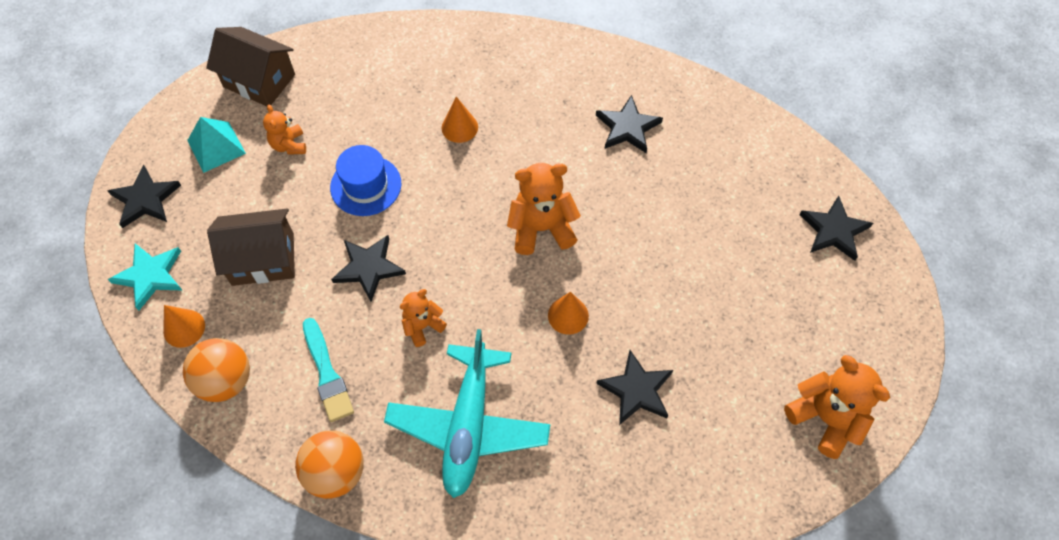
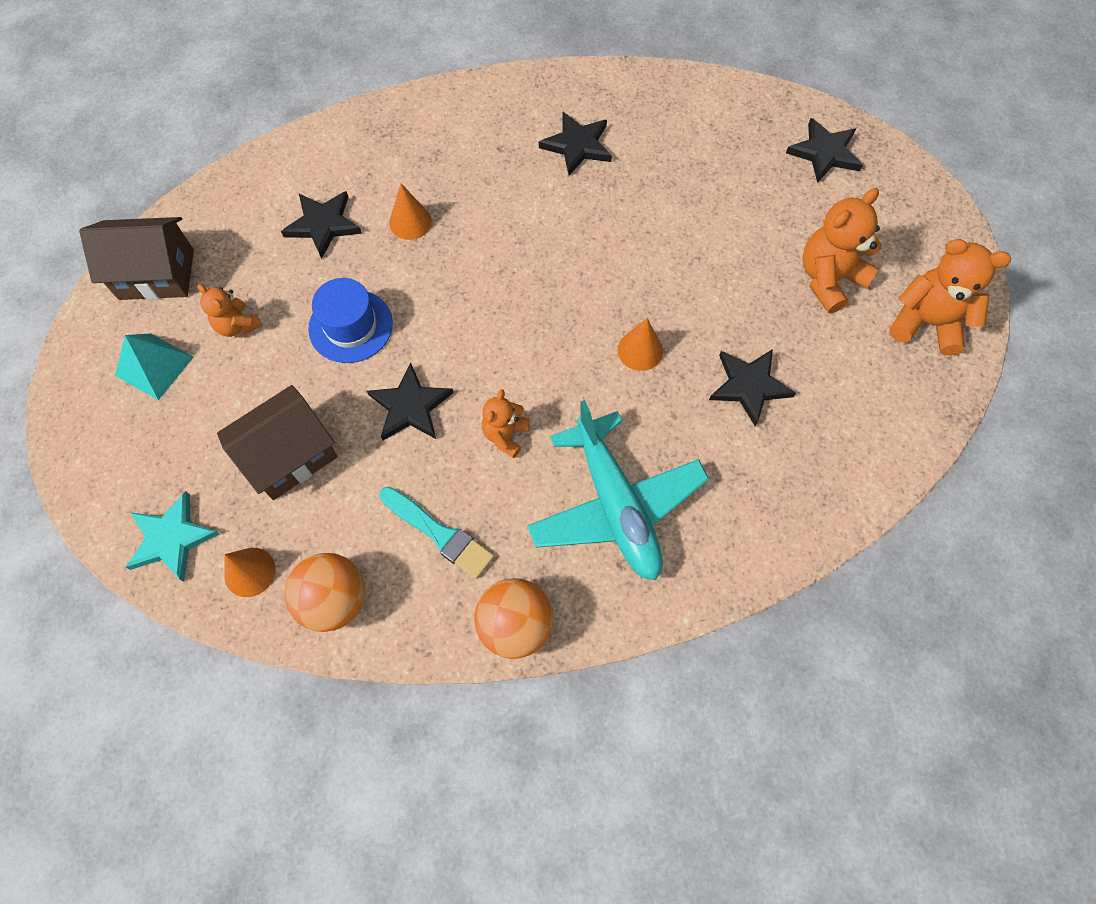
camera: 30 degrees left, 5 degrees up
(145, 199) = (108, 461): black star -> black star (323, 225)
(541, 228) = (559, 281): orange teddy bear -> orange teddy bear (829, 279)

